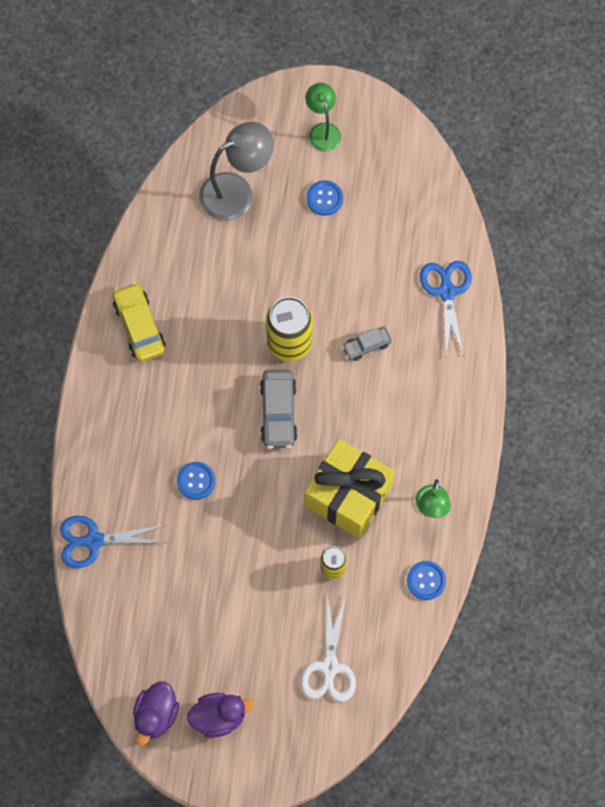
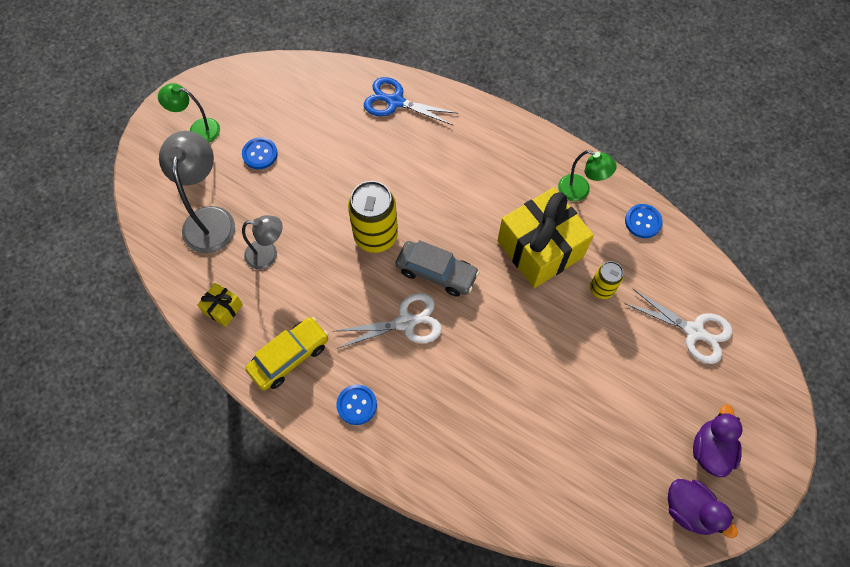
camera: 65 degrees left, 5 degrees down
(94, 541) = (486, 495): blue scissors -> none
(139, 326) = (289, 357): yellow car -> yellow car turned 135 degrees clockwise
(157, 249) = (223, 309): none -> yellow gift
(196, 481) = (468, 371): blue button -> blue button (356, 405)
(217, 408) = (406, 322): none -> white scissors
(225, 259) = (268, 255): none -> grey lamp
(366, 346) = (411, 178): grey car -> none

